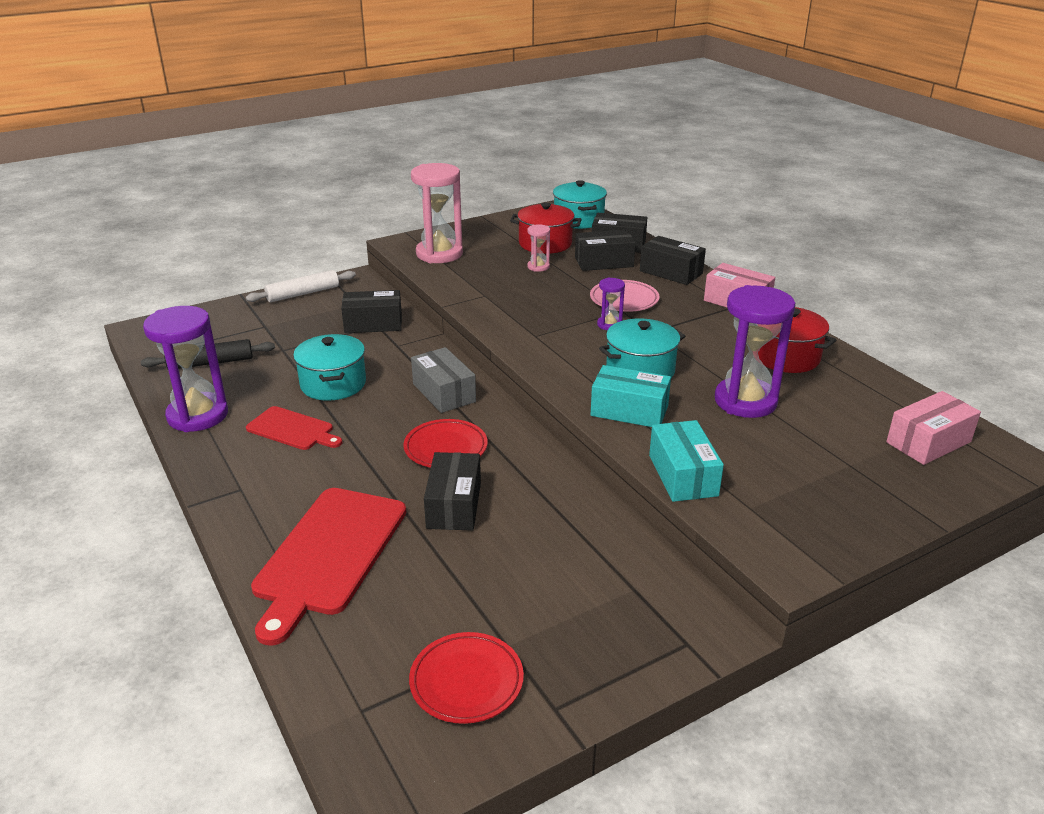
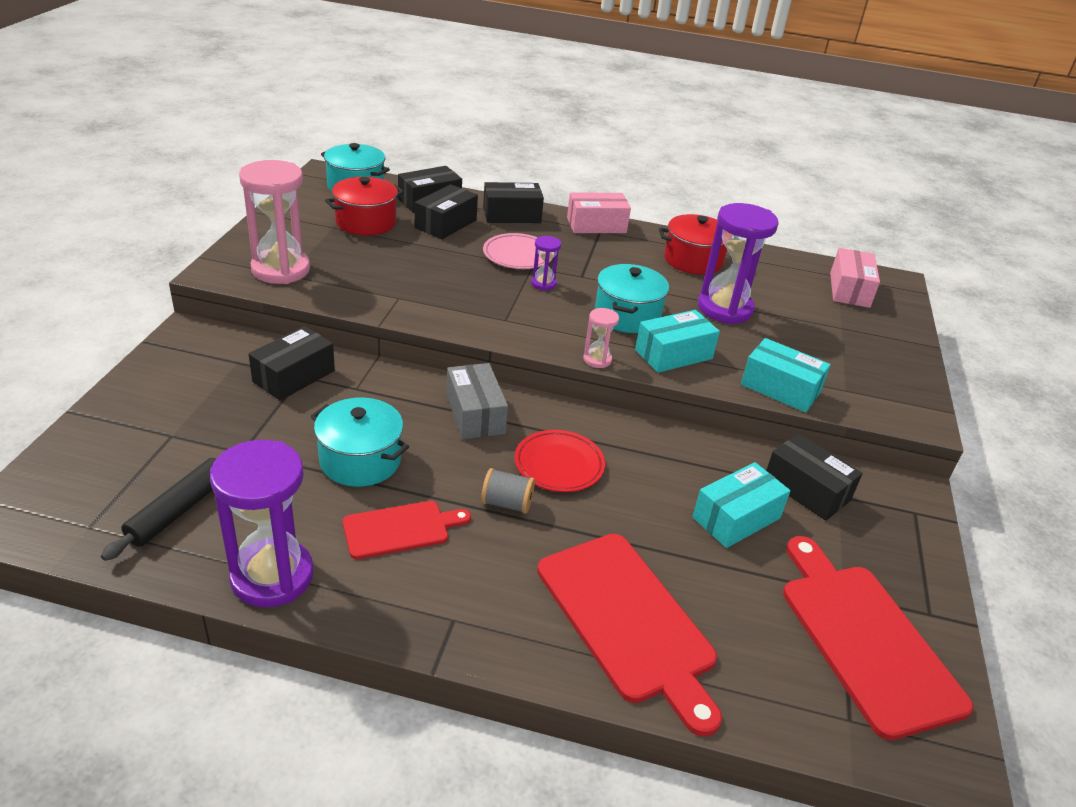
camera: 50 degrees left, 5 degrees up
(303, 293) = (153, 376): white rolling pin -> none
(374, 450) = (507, 503): none -> grey spool
(444, 393) = (475, 414): grey box -> grey box turned 60 degrees clockwise
(454, 505) = (644, 511): black box -> black box (806, 489)
(466, 681) = (865, 640): red plate -> red cutting board
(514, 549) = (736, 518): none -> turquoise box
(538, 267) = (398, 249): pink hourglass -> pink hourglass (597, 360)

